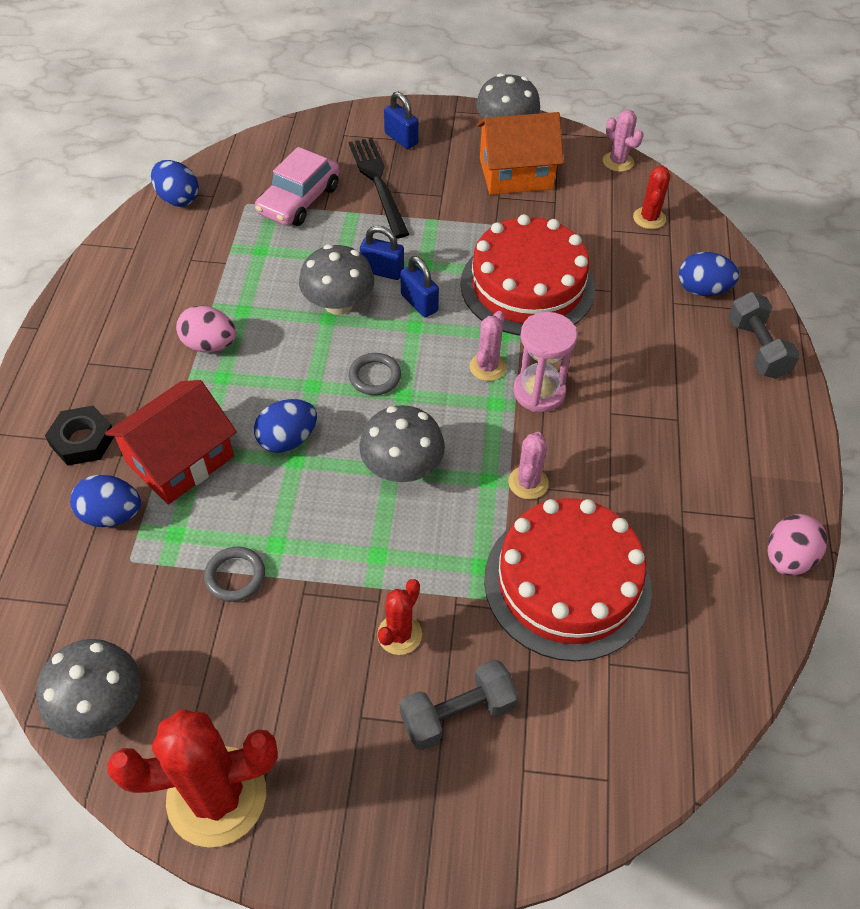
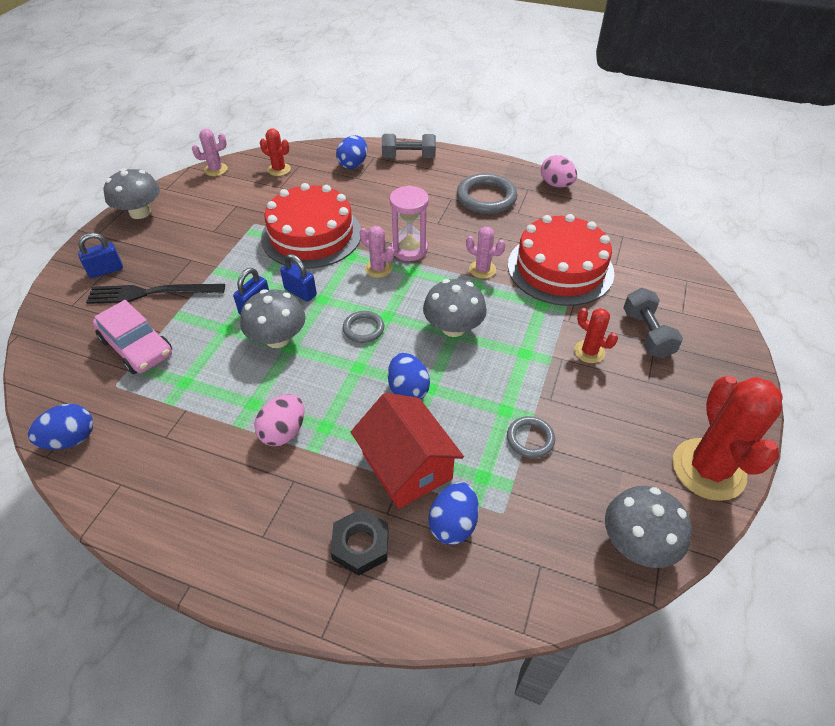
camera: 75 degrees left, 5 degrees down
(419, 303) = (300, 292): blue padlock -> blue padlock turned 60 degrees clockwise
(516, 174) = (194, 217): orange house -> none
(701, 463) = (486, 198): none -> grey ring

